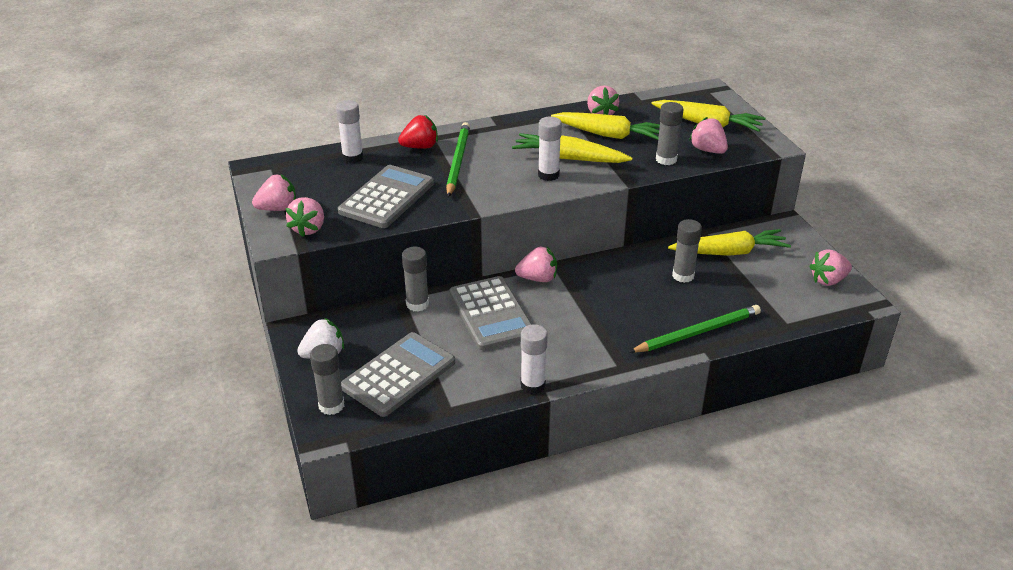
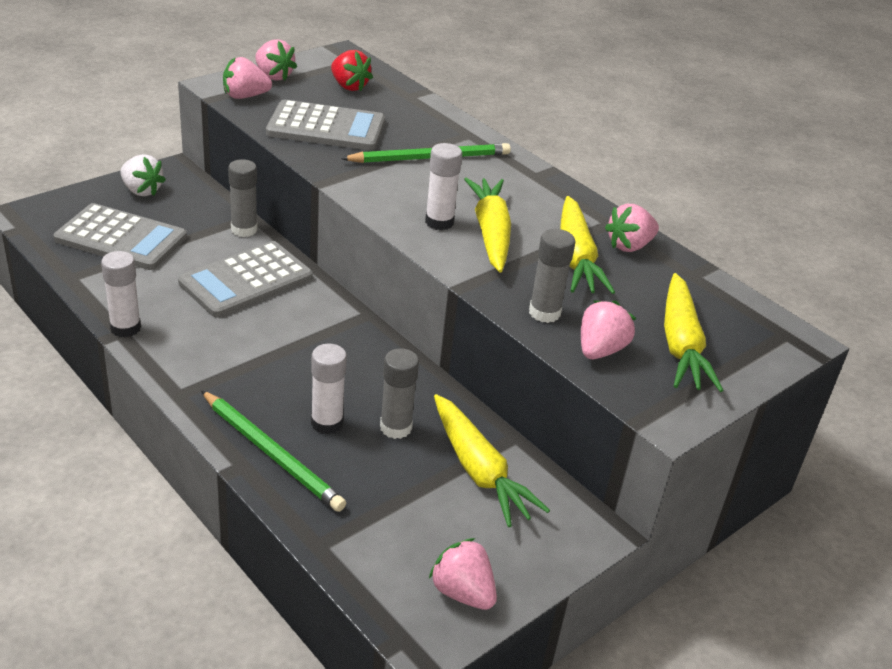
camera: 65 degrees right, 0 degrees up
(331, 405) = (65, 209): grey glue stick -> none
(352, 157) = (395, 97): white glue stick -> white glue stick (327, 423)
(420, 147) = (445, 131): red strawberry -> red strawberry (349, 86)
(538, 278) = (330, 304): pink strawberry -> none

